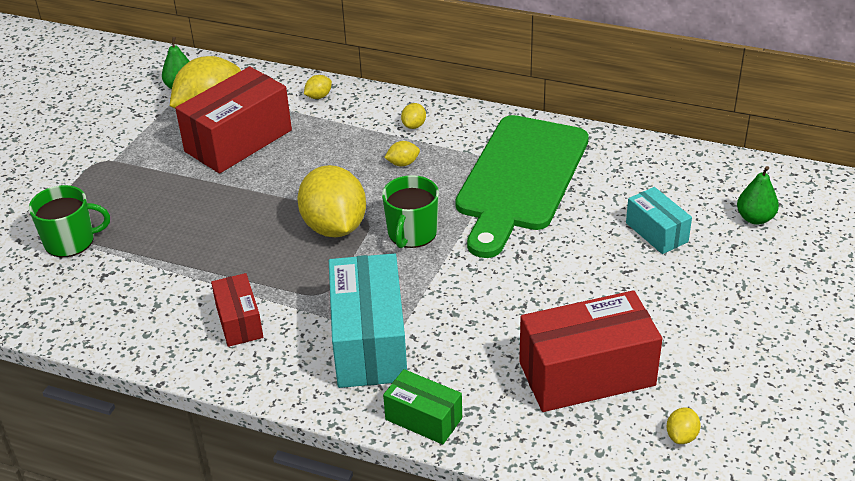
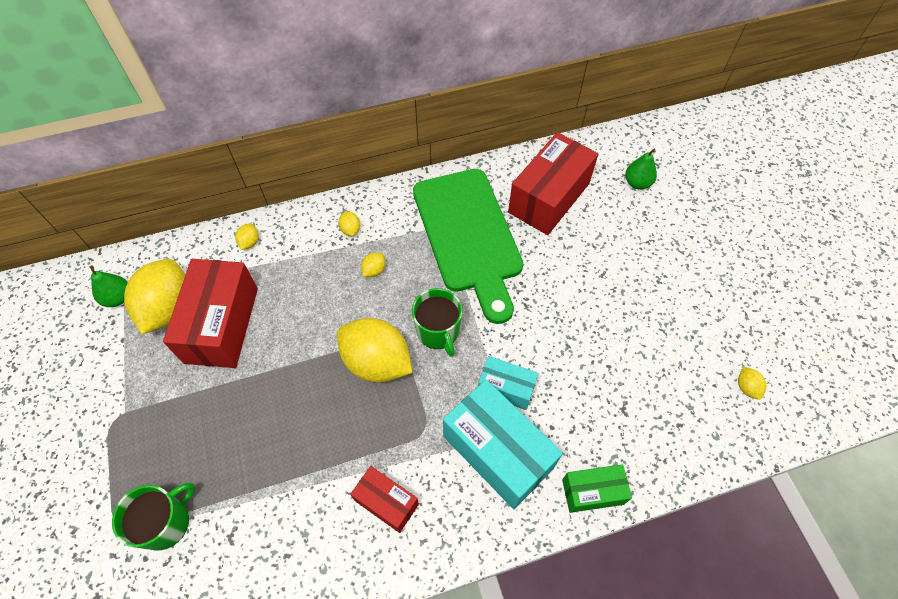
camera: 40 degrees left, 20 degrees up
(587, 374) = (654, 377): red box -> red box (549, 198)
(656, 232) = (592, 230): turquoise box -> turquoise box (506, 388)

